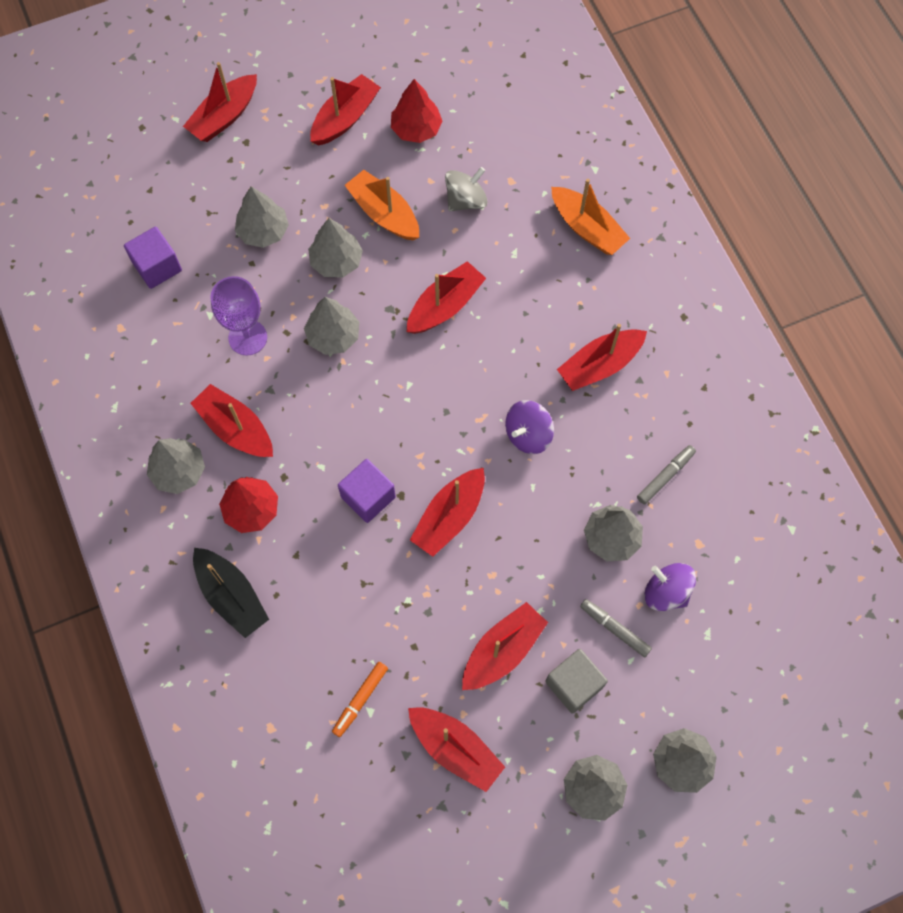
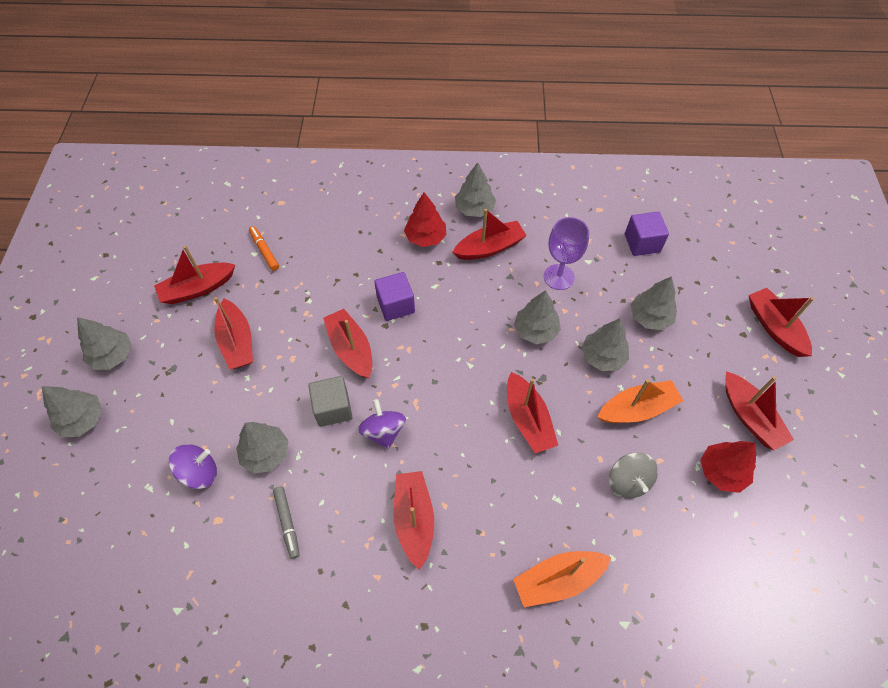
camera: 115 degrees right, 10 degrees down
(231, 596) = (374, 209): black boat -> none
(574, 684) = (183, 375): grey cube -> grey cube (333, 408)
(614, 629) = (200, 421): grey marker -> none

